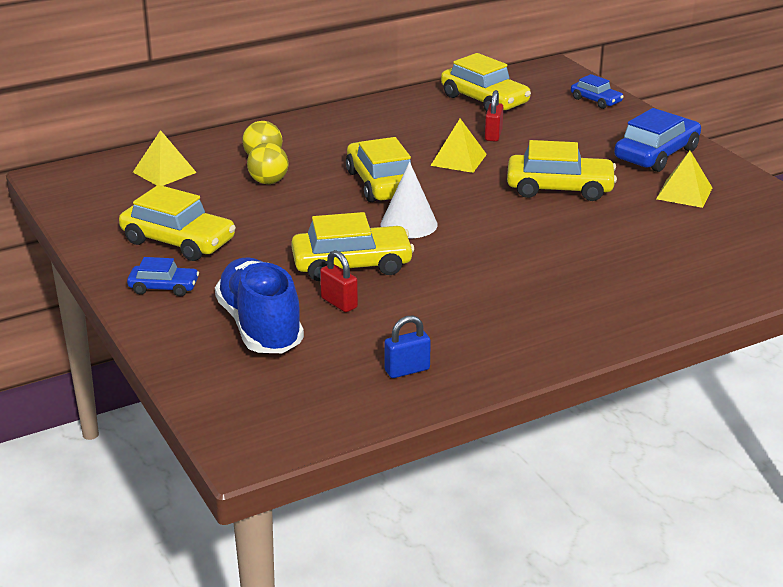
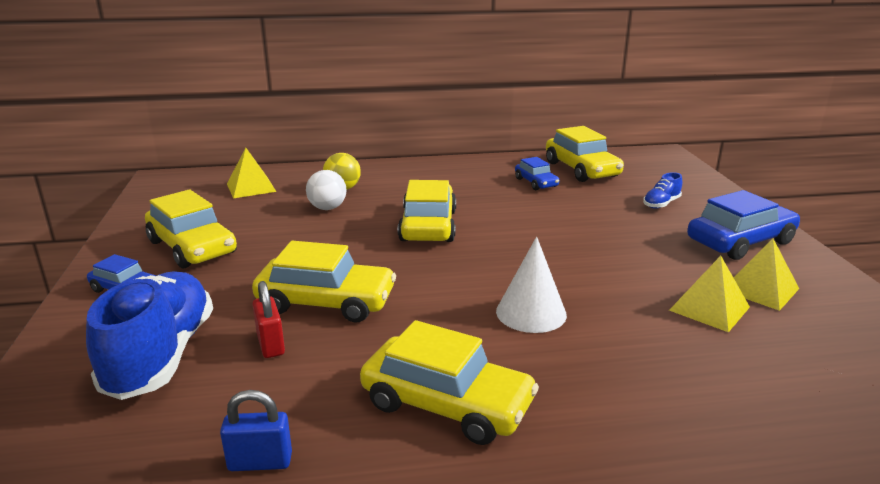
camera: 20 degrees right, 5 degrees down
(268, 182) = (327, 208): yellow ball -> white ball
(409, 224) = (422, 269): white cone -> white cone (531, 313)
(458, 159) = (520, 215): yellow pyramid -> yellow pyramid (709, 308)
(493, 135) = (570, 199): red padlock -> none
(559, 188) = (610, 259): yellow car -> yellow car (447, 404)
(576, 127) = (661, 204): none -> blue shoe
(596, 100) = (693, 183): blue car -> blue car (536, 182)

